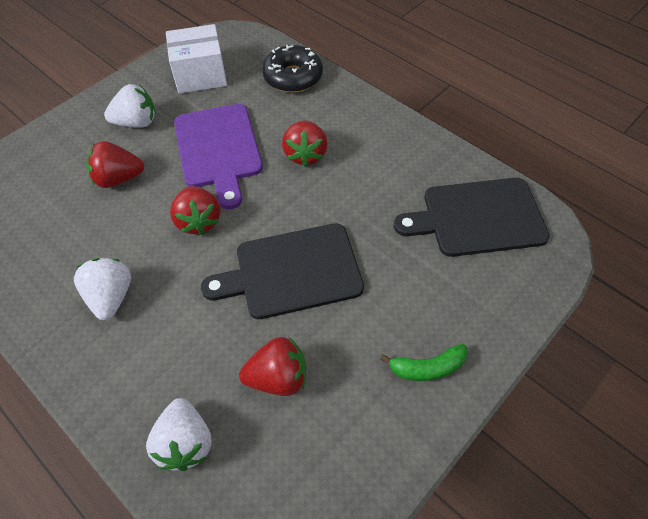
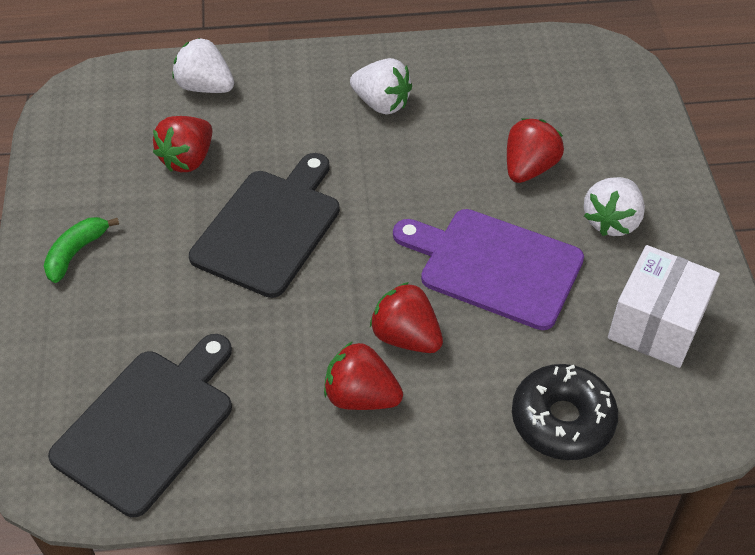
camera: 130 degrees right, 5 degrees down
(199, 221) = (405, 197): red strawberry -> red strawberry (361, 396)

